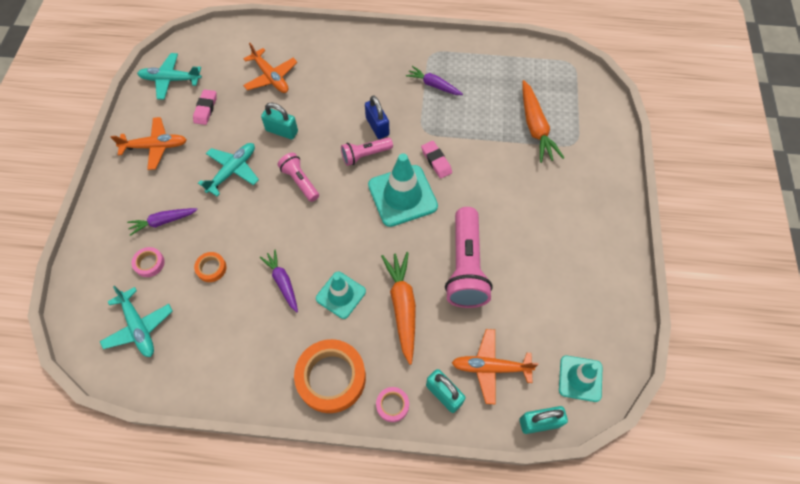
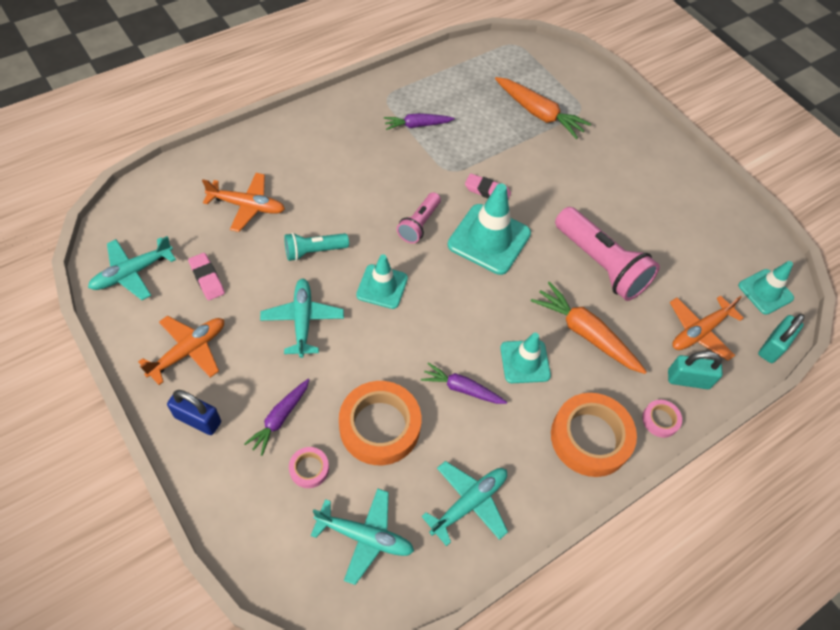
camera: 45 degrees left, 5 degrees down
(211, 268) = (379, 426): orange tape -> orange tape, size x2.14
(214, 356) = (469, 503): none -> turquoise plane
(282, 131) = (314, 251): turquoise padlock -> turquoise flashlight
(300, 181) = (382, 286): pink flashlight -> turquoise traffic cone
(377, 126) = (403, 192): blue padlock -> blue padlock (198, 419)

